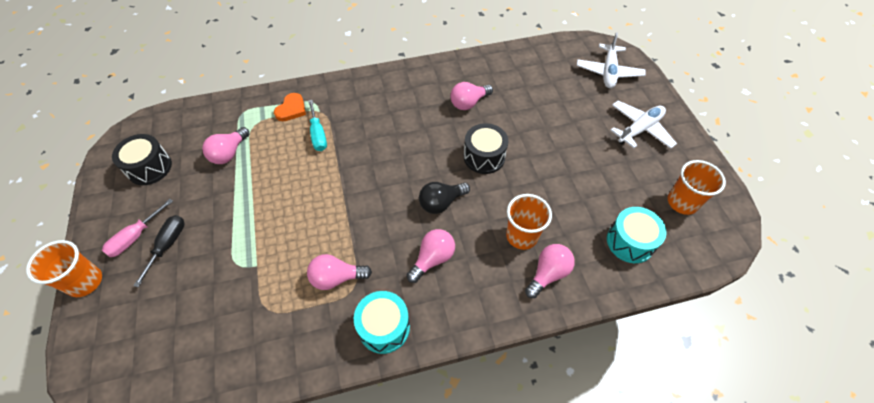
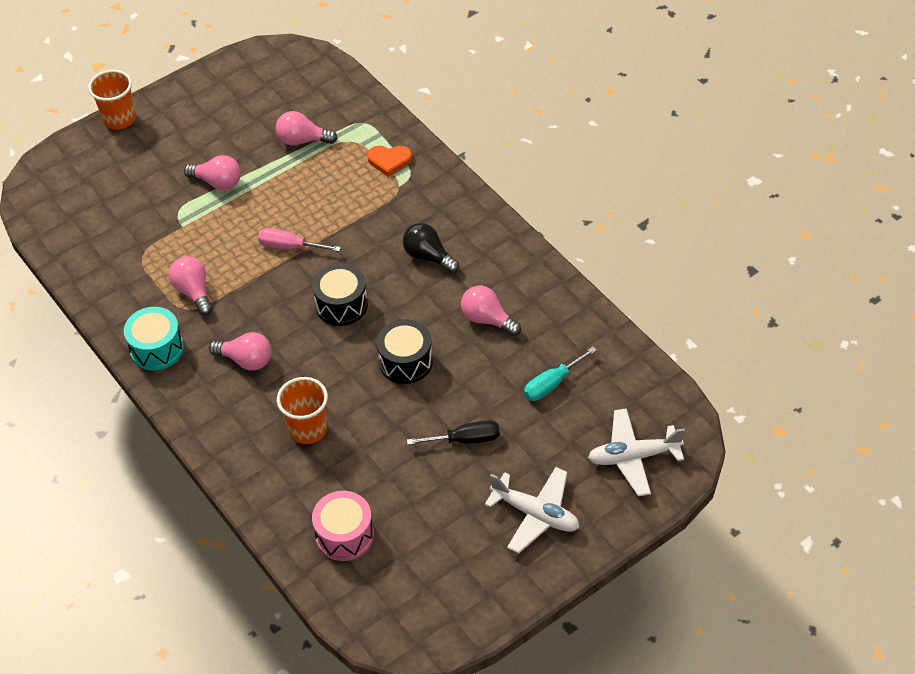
camera: 70 degrees right, 5 degrees down
(135, 237) = (176, 126): pink screwdriver -> pink screwdriver (290, 247)
(149, 168) = (256, 91): black drum -> black drum (341, 305)
(168, 245) = (177, 153): black screwdriver -> black screwdriver (465, 439)
(318, 135) = (363, 200): turquoise screwdriver -> turquoise screwdriver (552, 384)
(441, 203) = (320, 343): black light bulb -> black light bulb (428, 256)
(548, 274) = (269, 466): pink light bulb -> pink light bulb (218, 182)
(630, 242) = (344, 535): turquoise drum -> pink drum
(682, 202) = (429, 581): orange cup -> none

